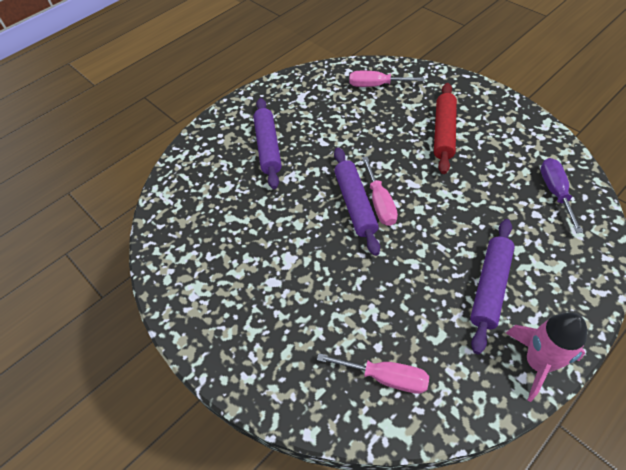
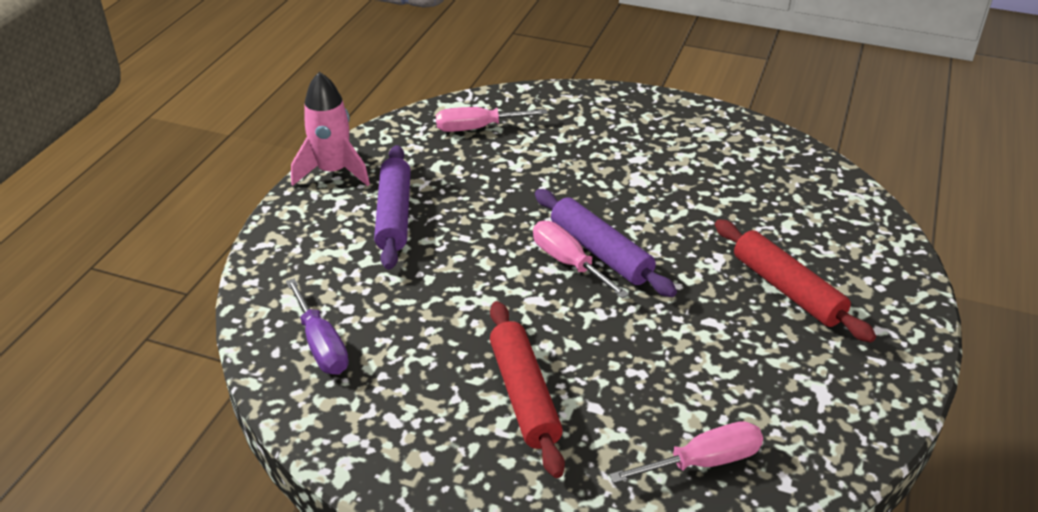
camera: 150 degrees right, 15 degrees down
(268, 147) = (787, 289): purple rolling pin -> red rolling pin

